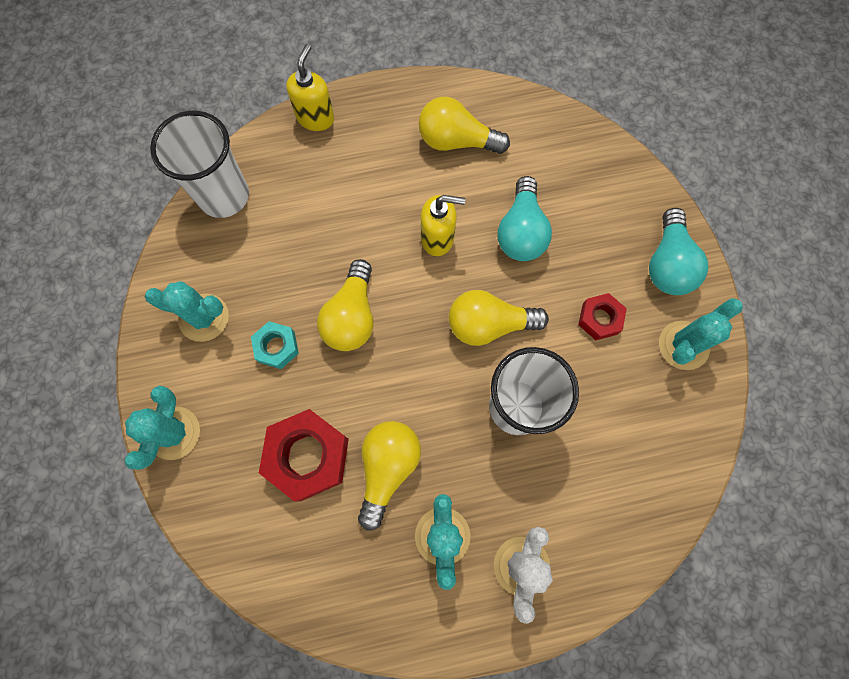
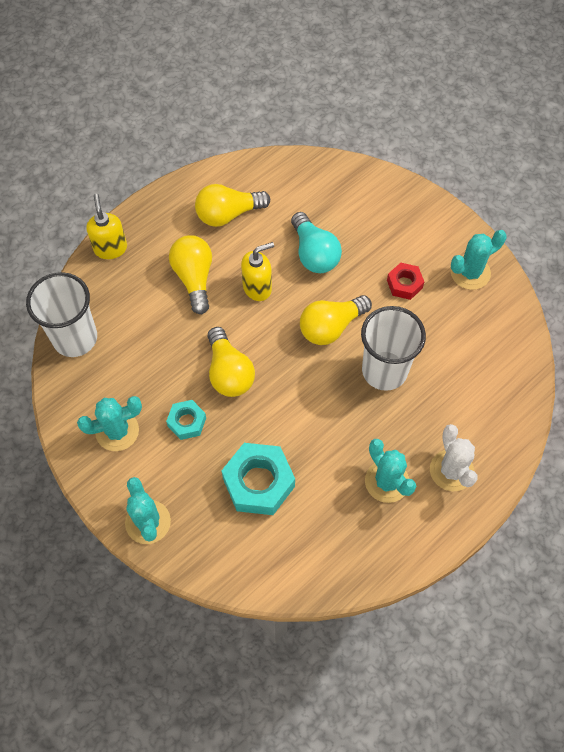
camera: 30 degrees left, 10 degrees down
(308, 456) = (258, 482): red nut -> turquoise nut
(387, 468) = (321, 459): yellow light bulb -> yellow light bulb (194, 278)
(667, 264) = (427, 225): turquoise light bulb -> none
(683, 345) = (470, 273): turquoise cactus -> turquoise cactus turned 45 degrees clockwise

